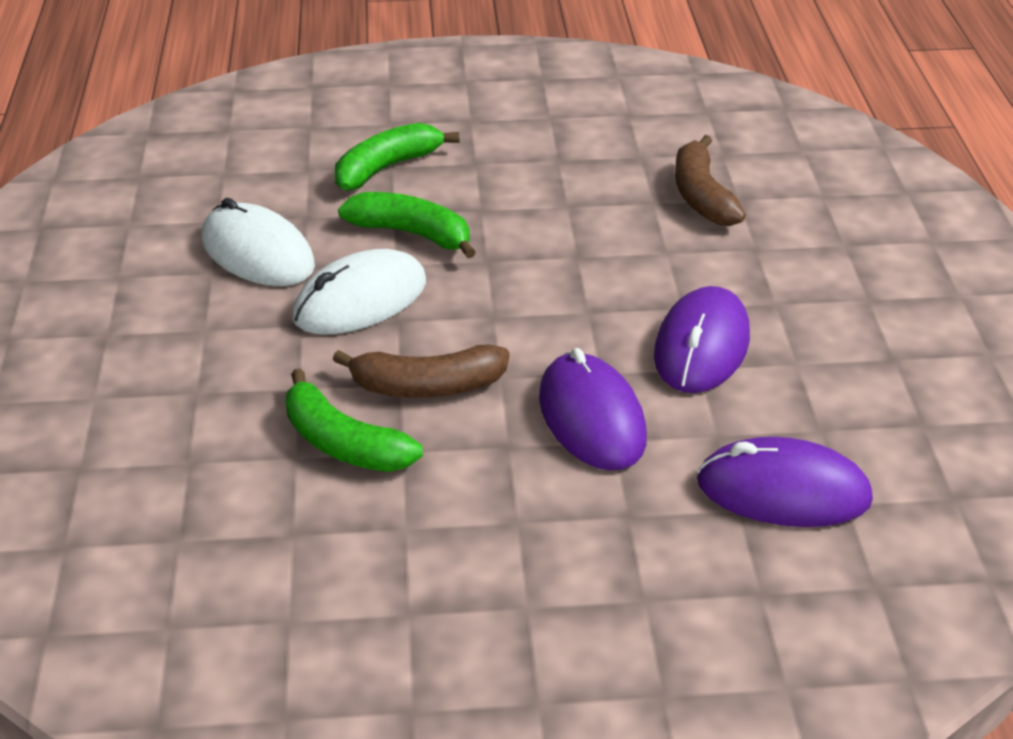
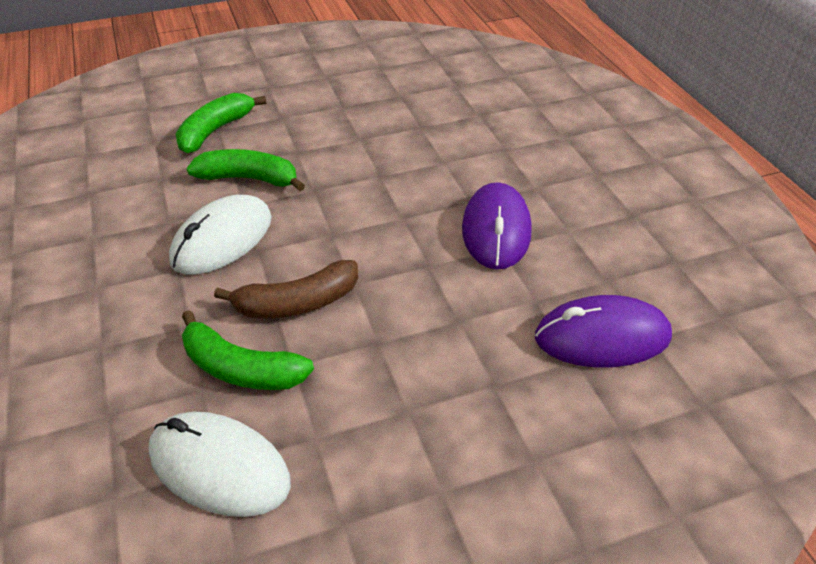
camera: 15 degrees left, 5 degrees up
(257, 253) = (128, 214): white mouse -> white mouse (219, 467)
(591, 418) = (435, 304): purple mouse -> none
(701, 196) = (453, 117): brown banana -> none

